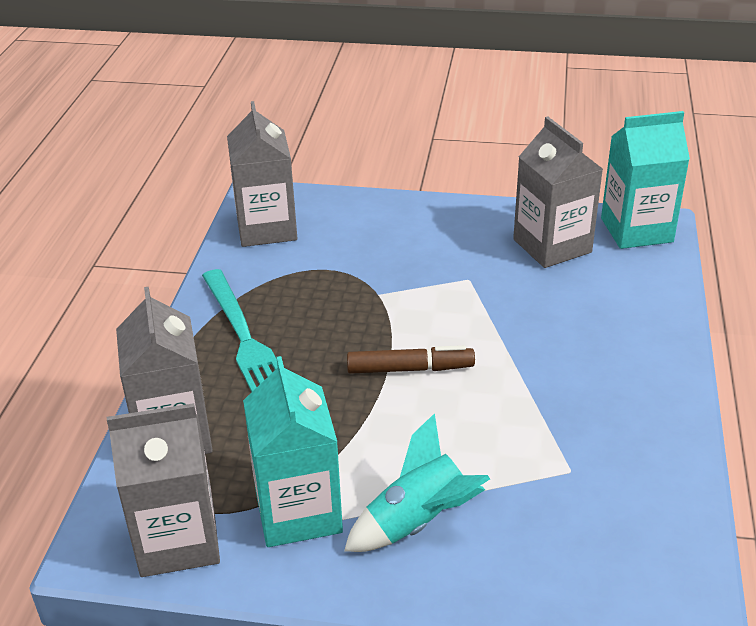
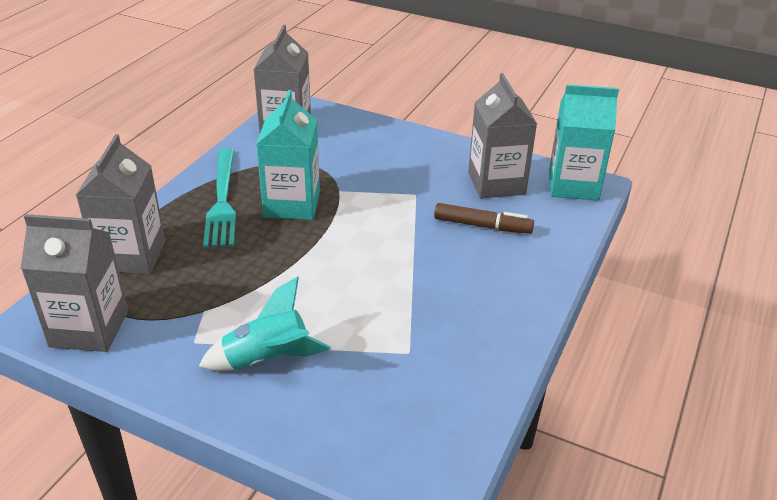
camera: 15 degrees right, 0 degrees up
(298, 512) = (185, 330): turquoise carton -> turquoise carton (292, 204)
(410, 369) = (330, 249): brown marker -> brown marker (482, 226)

